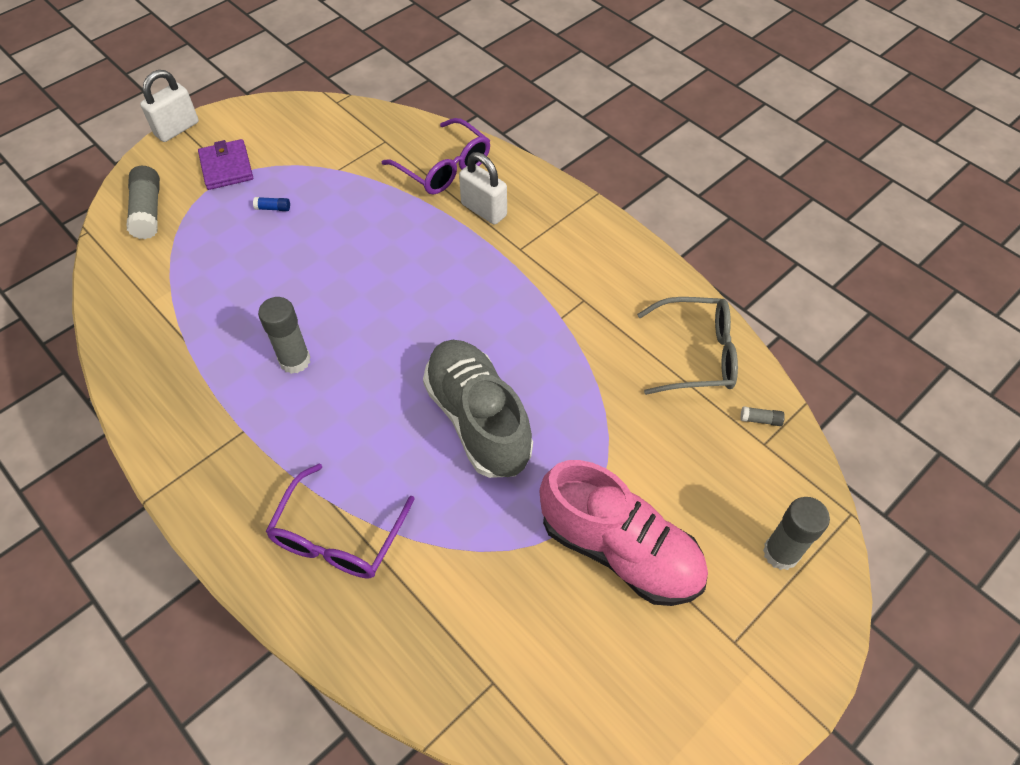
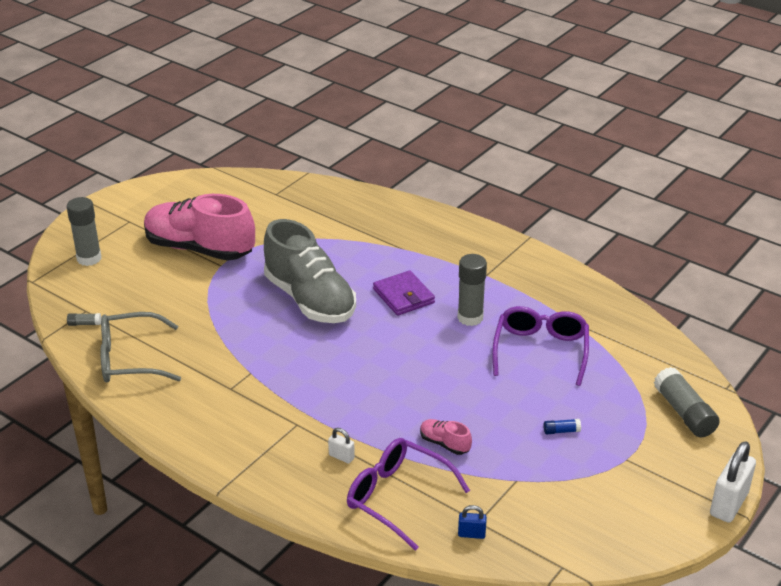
camera: 170 degrees right, 20 degrees down
(226, 167) = (639, 466): purple wallet -> purple wallet (403, 296)
(338, 537) = (390, 235): purple glasses -> purple glasses (540, 350)
(386, 210) = (444, 443): none -> pink shoe
(394, 132) = (471, 534): none -> blue padlock
(484, 210) = (341, 457): white padlock -> white padlock, size x0.50

